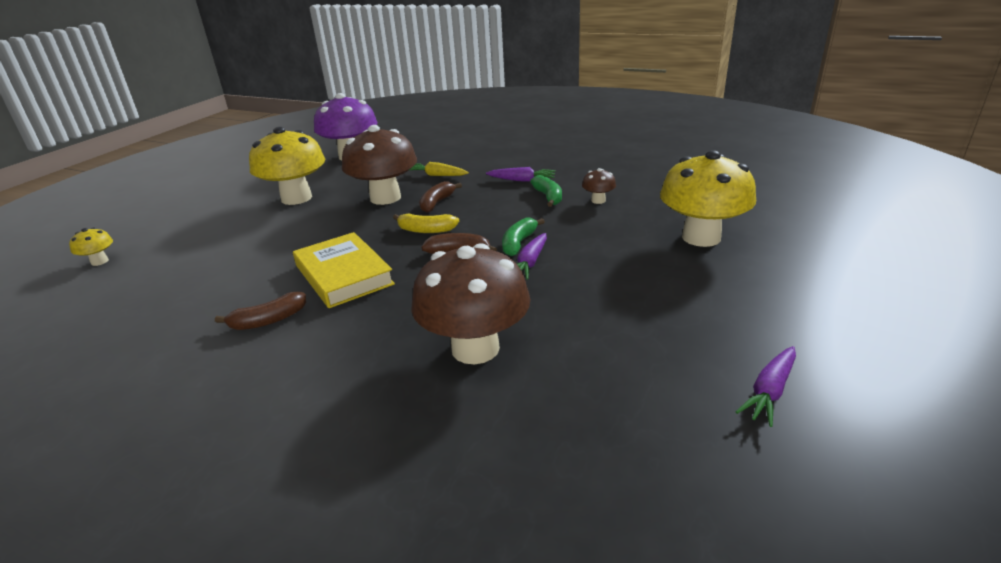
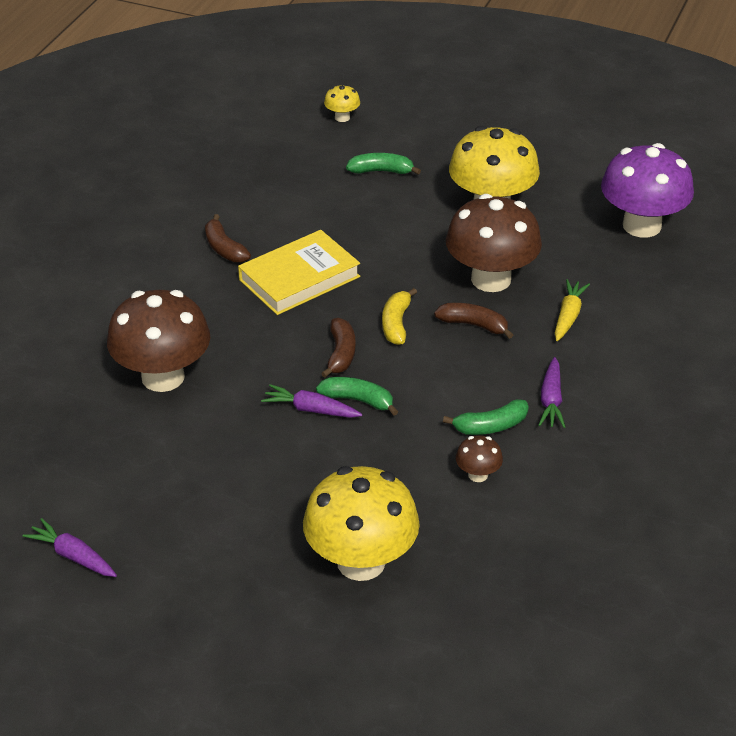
camera: 85 degrees right, 10 degrees up
(208, 241) = (381, 171): none -> green banana

